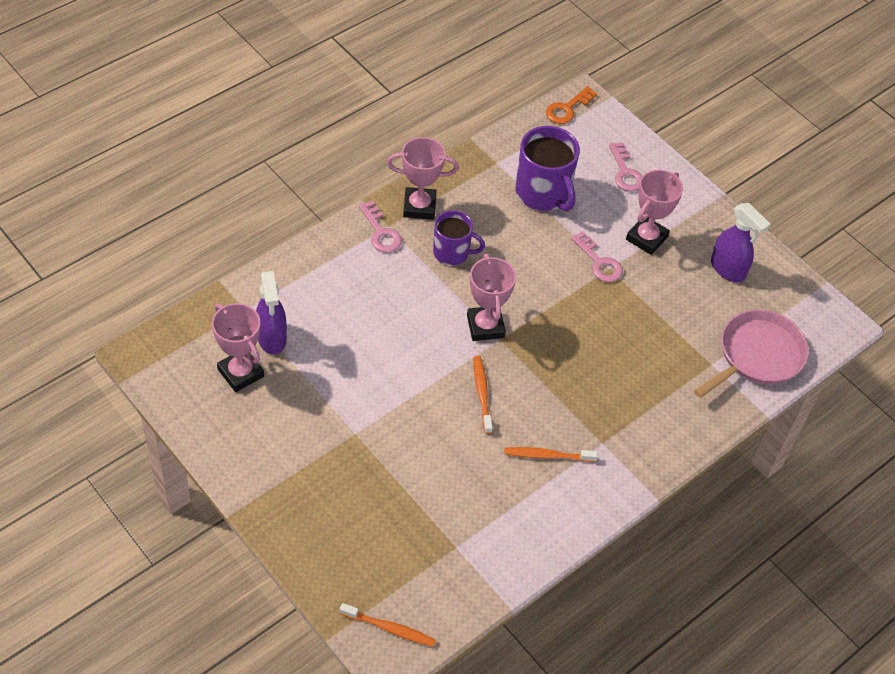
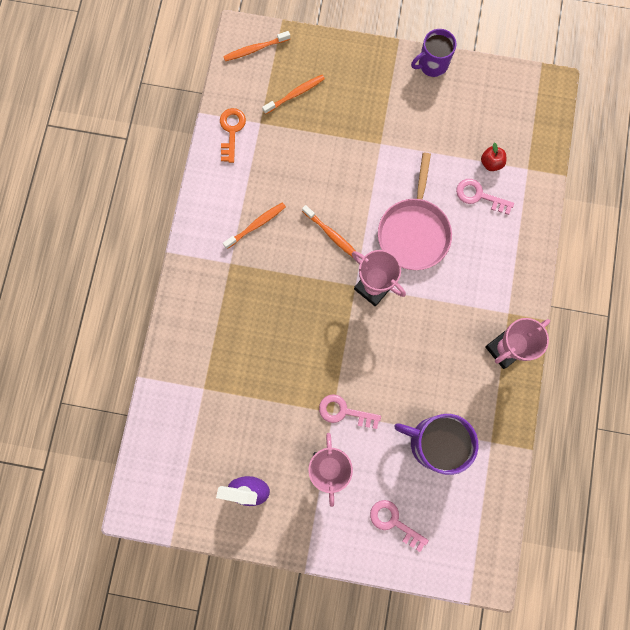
camera: 145 degrees right, 25 degrees up
(240, 373) = (484, 125): pink trophy -> none
(272, 338) = (491, 163): purple spray bottle -> red apple
(381, 232) = (507, 303): pink key -> pink key (479, 196)
(393, 546) = (295, 94): none -> orange toothbrush
(452, 252) = (447, 329): purple mug -> purple mug (432, 64)
(567, 109) = (490, 552): orange key -> orange key (231, 131)
(757, 355) = (177, 424): pink pan -> pink pan (414, 232)

